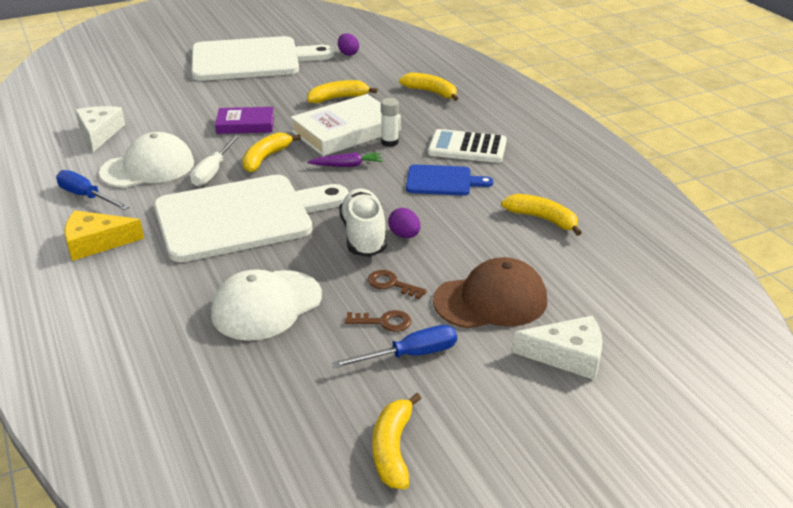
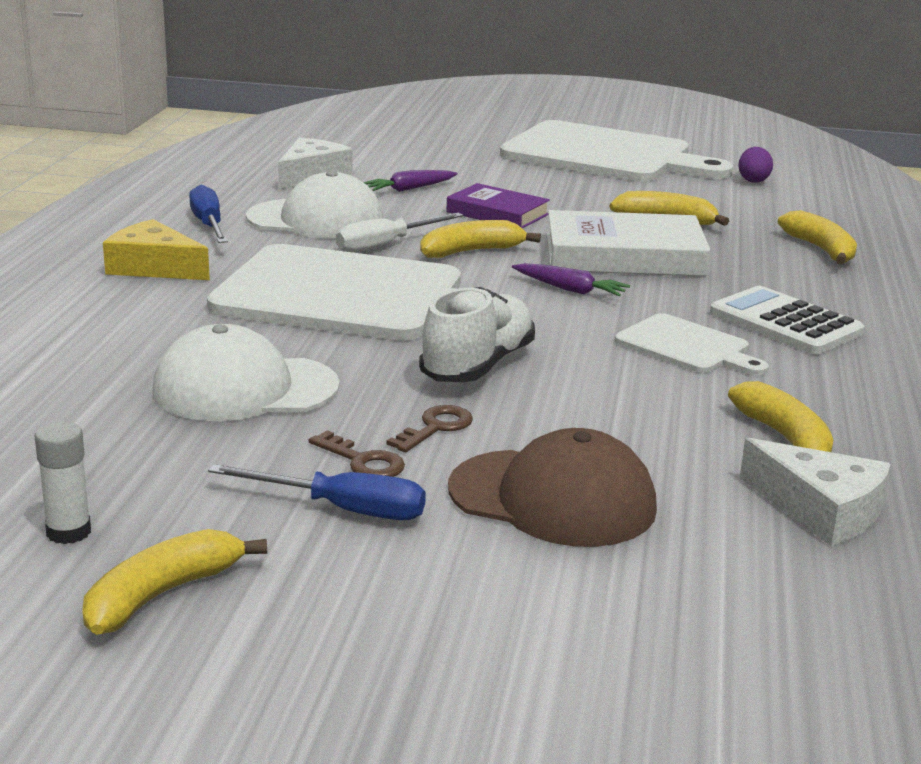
camera: 35 degrees right, 10 degrees down
(173, 123) = (409, 189): none -> purple carrot
(390, 142) = (670, 284): white glue stick -> white glue stick (68, 532)
(391, 284) = (436, 427): brown key -> brown key turned 60 degrees clockwise
(404, 235) = (536, 384): purple egg -> none
(442, 181) = (687, 346): blue cutting board -> white cutting board
(568, 355) = (574, 609): white cheese -> white cheese (821, 510)

